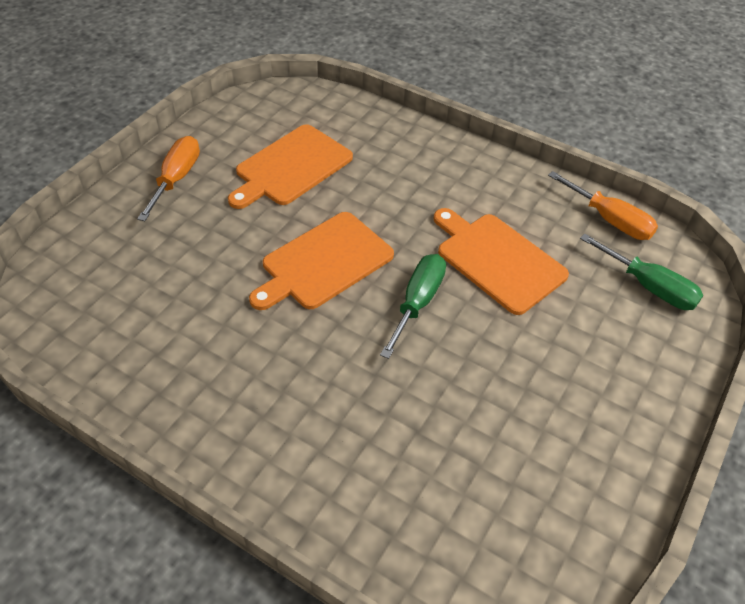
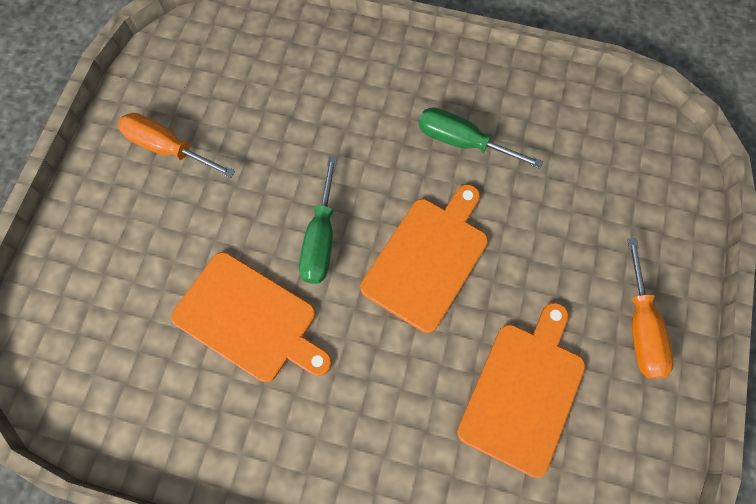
camera: 165 degrees right, 20 degrees up
(610, 220) = (123, 425): orange screwdriver -> orange screwdriver (167, 148)
(649, 287) = (84, 332): green screwdriver -> green screwdriver (462, 141)

